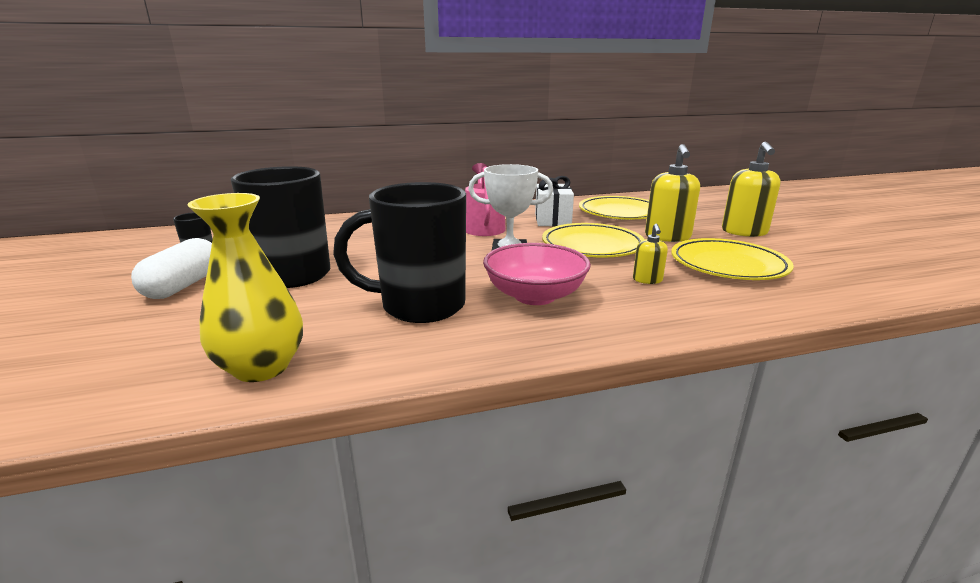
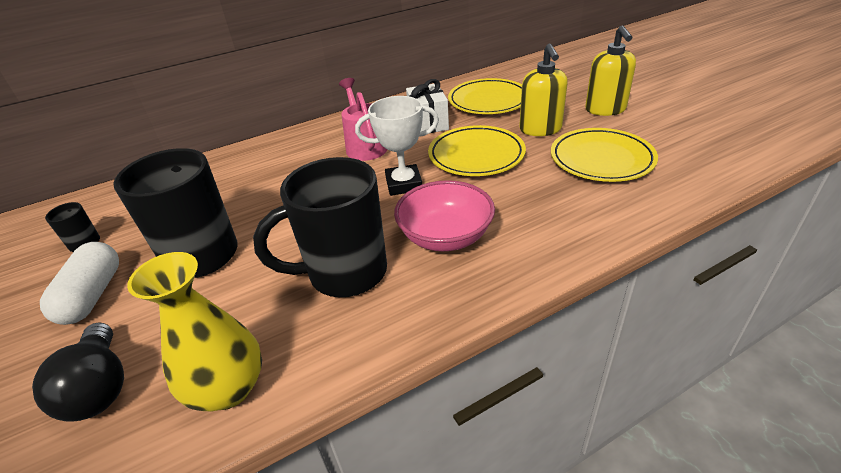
camera: 10 degrees left, 15 degrees up
(147, 346) = (100, 387): none -> black light bulb
(647, 280) = (538, 194): yellow soap dispenser -> none

